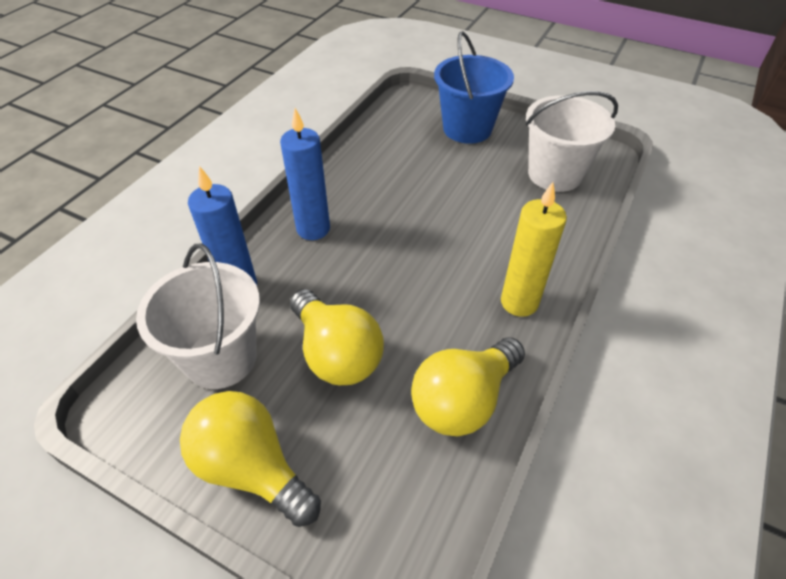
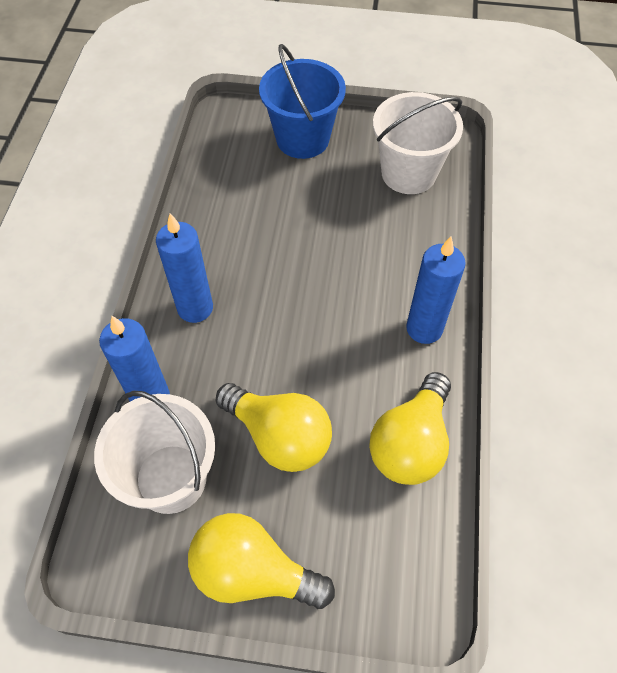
camera: 20 degrees left, 10 degrees up
(519, 302) = (424, 328): yellow candle -> blue candle

